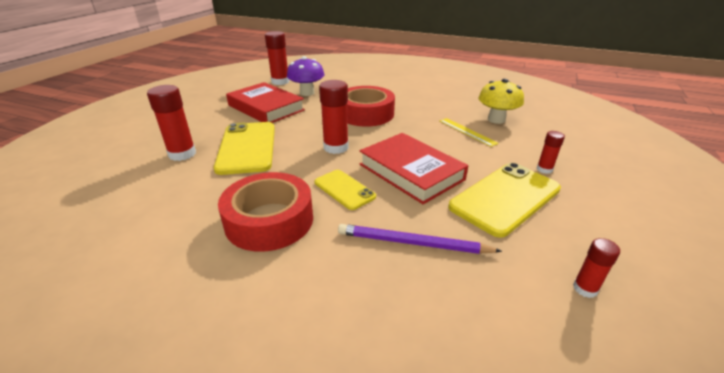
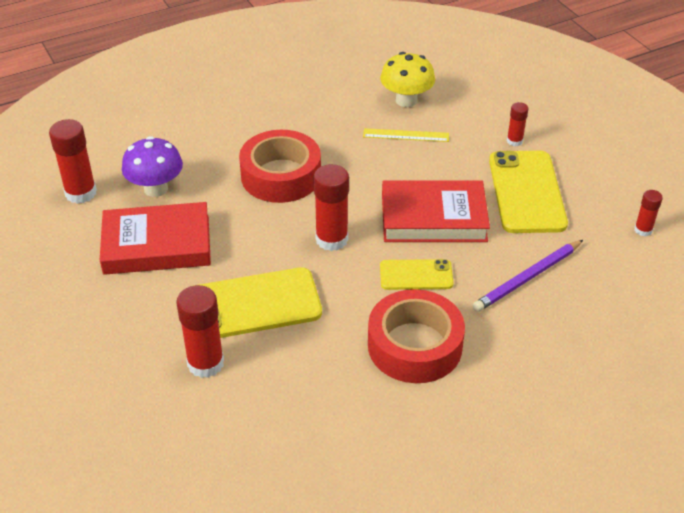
camera: 50 degrees left, 10 degrees up
(247, 147) = (252, 305): yellow phone -> yellow phone turned 45 degrees counterclockwise

